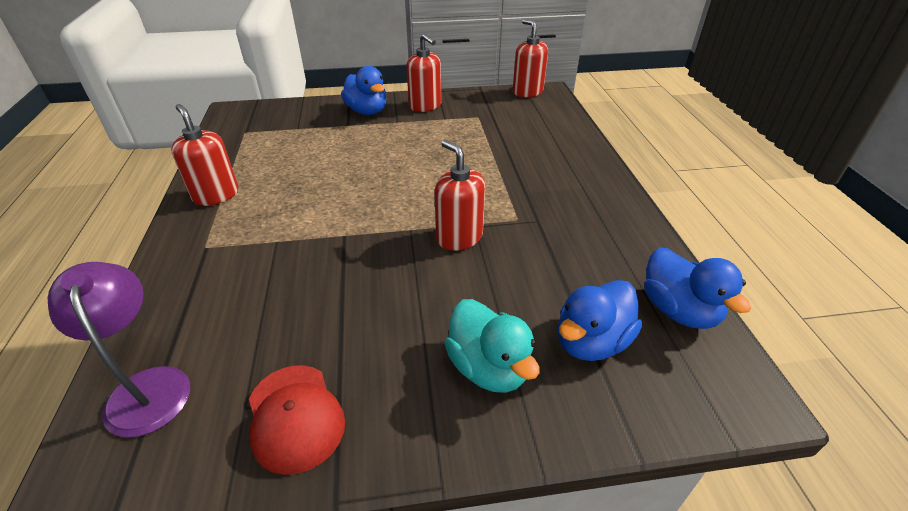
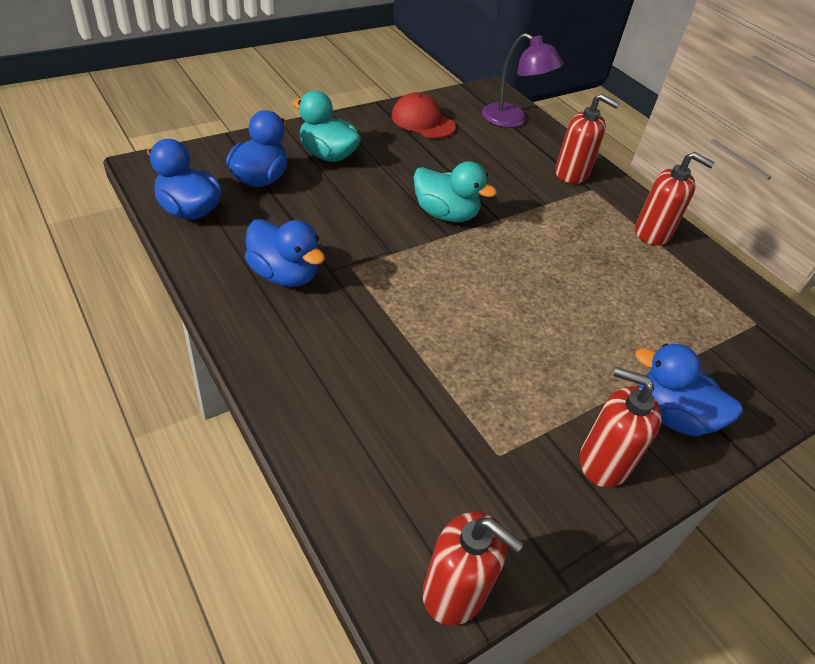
camera: 150 degrees right, 5 degrees up
(395, 250) = (445, 214): none -> turquoise duck
(459, 237) = (398, 236): red soap dispenser -> red soap dispenser (572, 173)
(579, 224) = (284, 275): none -> blue duck

